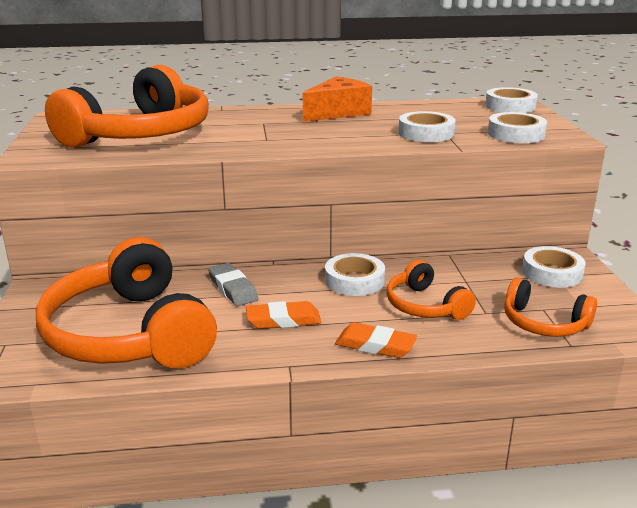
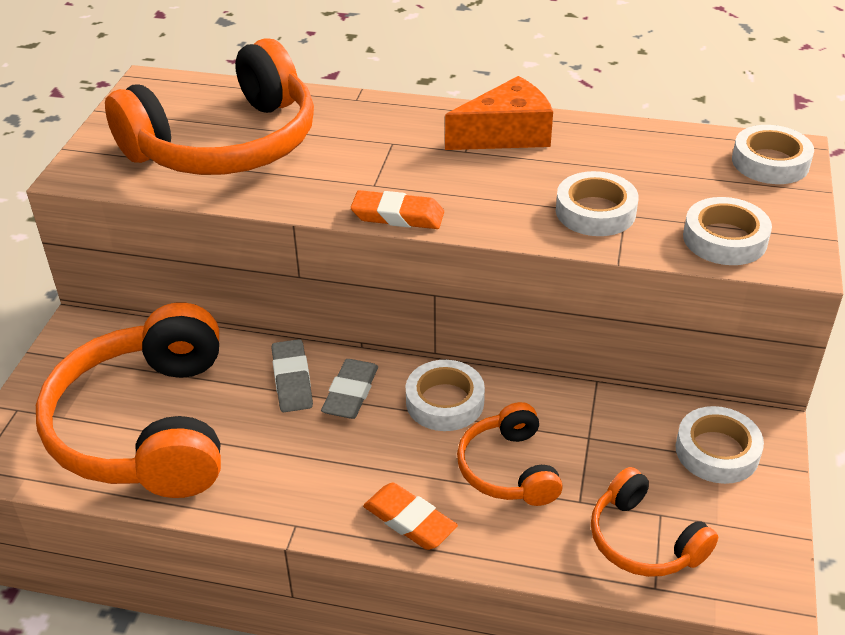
camera: 20 degrees right, 15 degrees up
(282, 288) = (350, 393): none -> grey eraser
(283, 320) = (324, 449): orange eraser -> orange eraser (398, 216)

